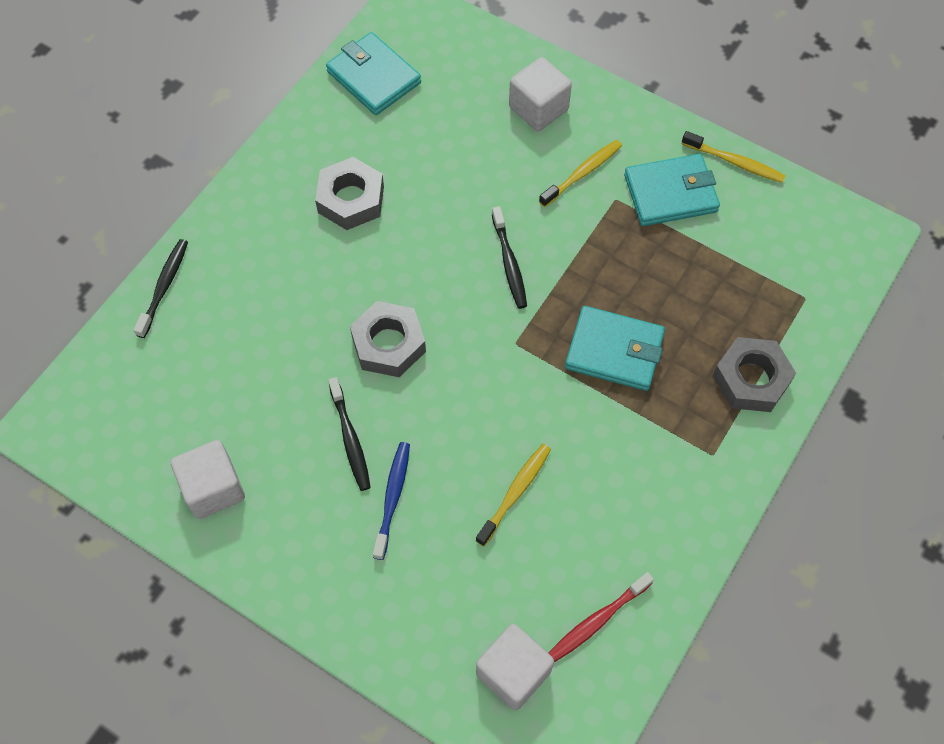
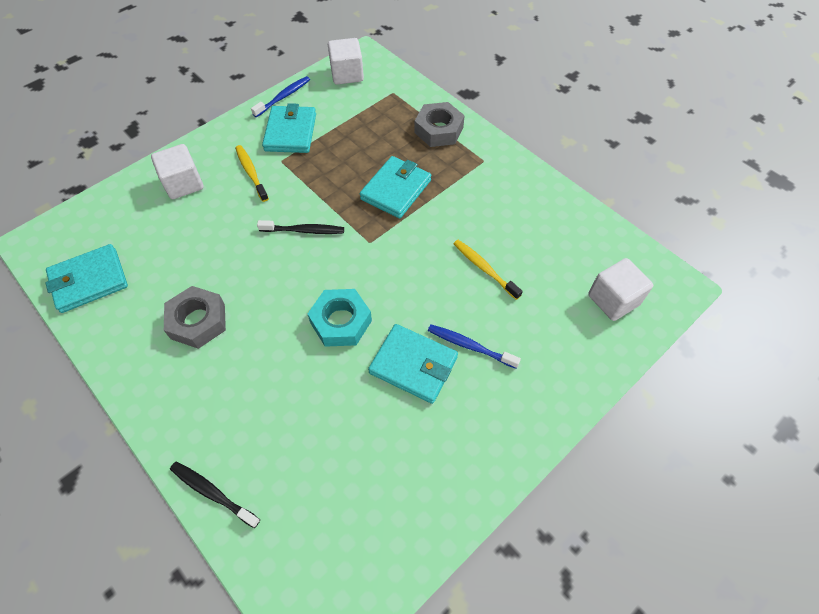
camera: 75 degrees left, 5 degrees down
(213, 488) = (428, 481): white cube -> white cube (347, 74)
(350, 439) = (413, 365): black toothbrush -> turquoise wallet
(388, 344) = (341, 322): grey nut -> turquoise nut
(598, 620) = (583, 245): red toothbrush -> none
(735, 162) = (283, 97): yellow toothbrush -> blue toothbrush

